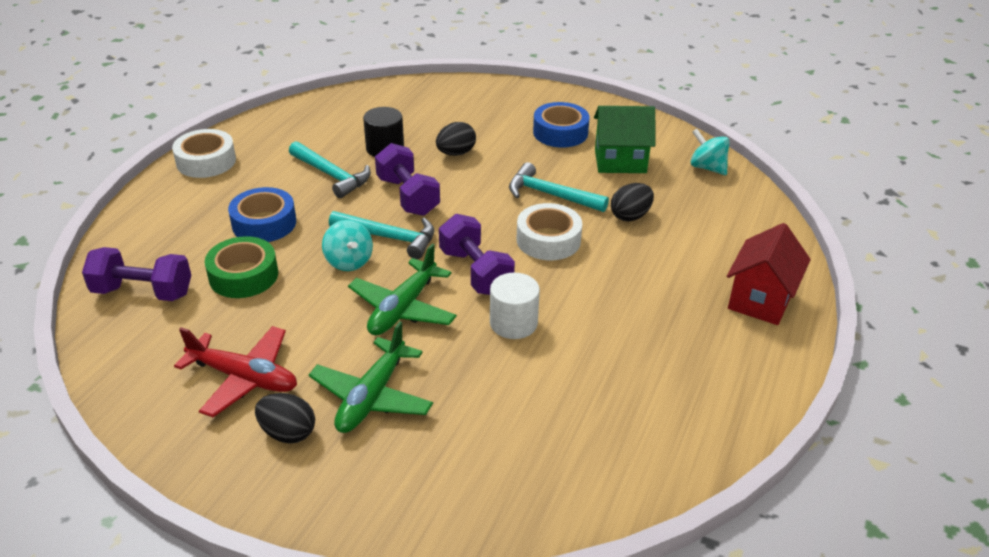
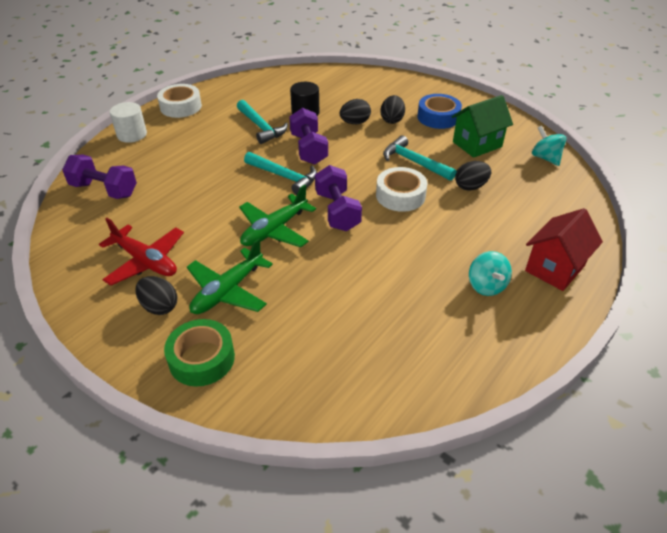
camera: 15 degrees right, 5 degrees up
(243, 275) = (174, 189): green tape -> green tape (201, 358)
(264, 223) = (202, 154): blue tape -> none
(349, 261) = (249, 190): turquoise spinning top -> turquoise spinning top (486, 286)
(503, 143) = (392, 120): none -> black egg
(513, 323) = (351, 254): white cylinder -> white cylinder (132, 134)
(620, 161) = (477, 144): green house -> green house turned 45 degrees counterclockwise

